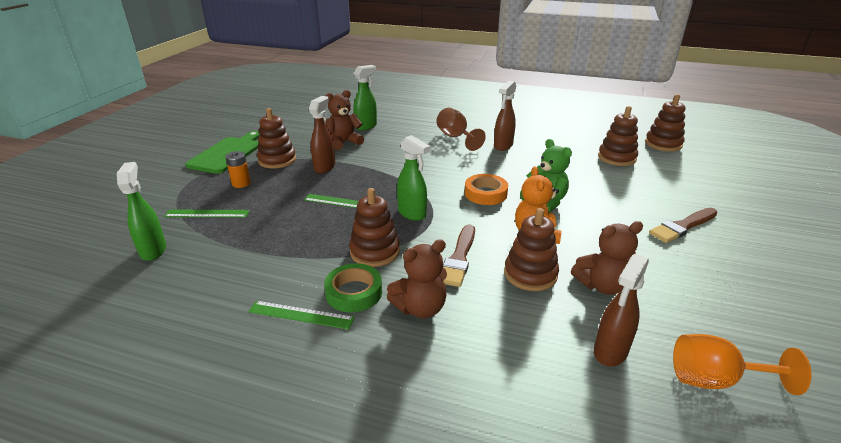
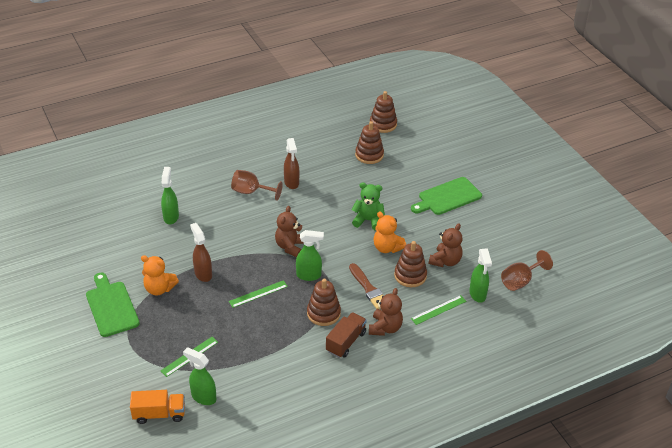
camera: 45 degrees left, 10 degrees up
(103, 239) = (159, 414): none -> orange truck
(241, 183) = (169, 322): orange battery -> none
(277, 160) = (159, 289): brown stacking toy -> orange teddy bear
(301, 315) = (339, 369): green ruler -> green ruler (438, 310)
(344, 142) = (180, 243): brown teddy bear -> brown teddy bear (290, 247)
(354, 292) = (346, 342): green tape -> brown truck
(485, 194) = (330, 234): orange tape -> none
(610, 352) = (477, 294): brown spray bottle -> green spray bottle
(682, 227) = (447, 197): brown brush -> green cutting board
(715, 380) = (520, 281): orange goblet -> brown goblet

